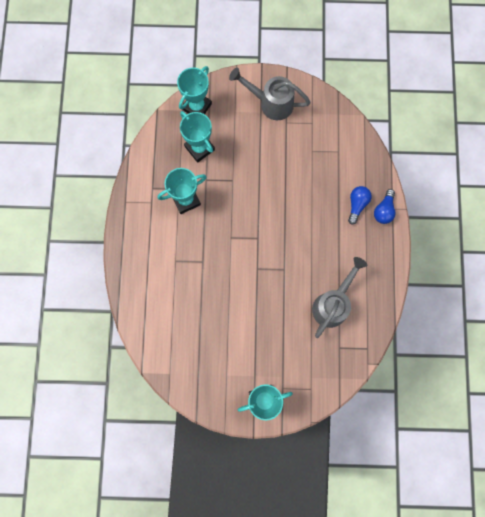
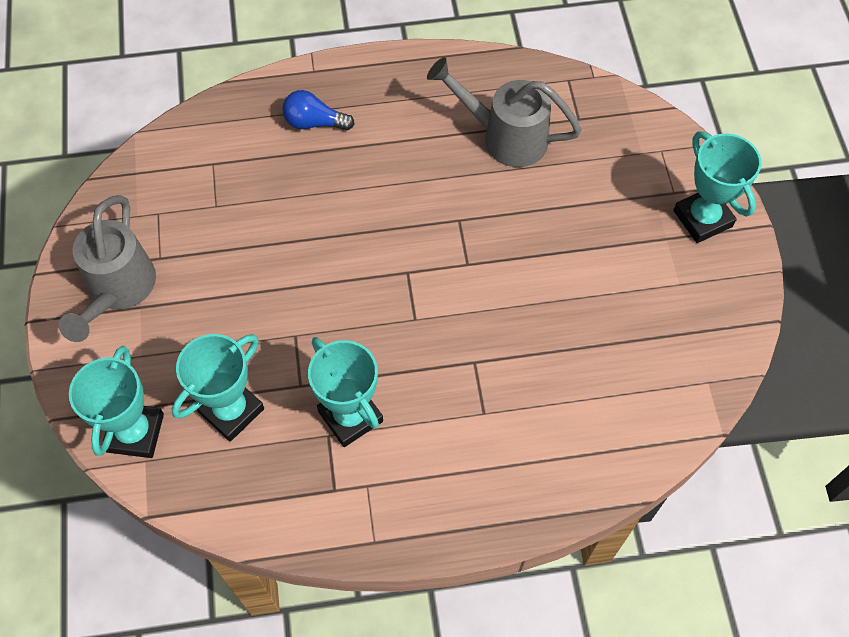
camera: 100 degrees left, 15 degrees down
(197, 106) = (135, 433): turquoise trophy -> turquoise trophy turned 75 degrees clockwise
(383, 210) = (319, 82): blue light bulb -> none

